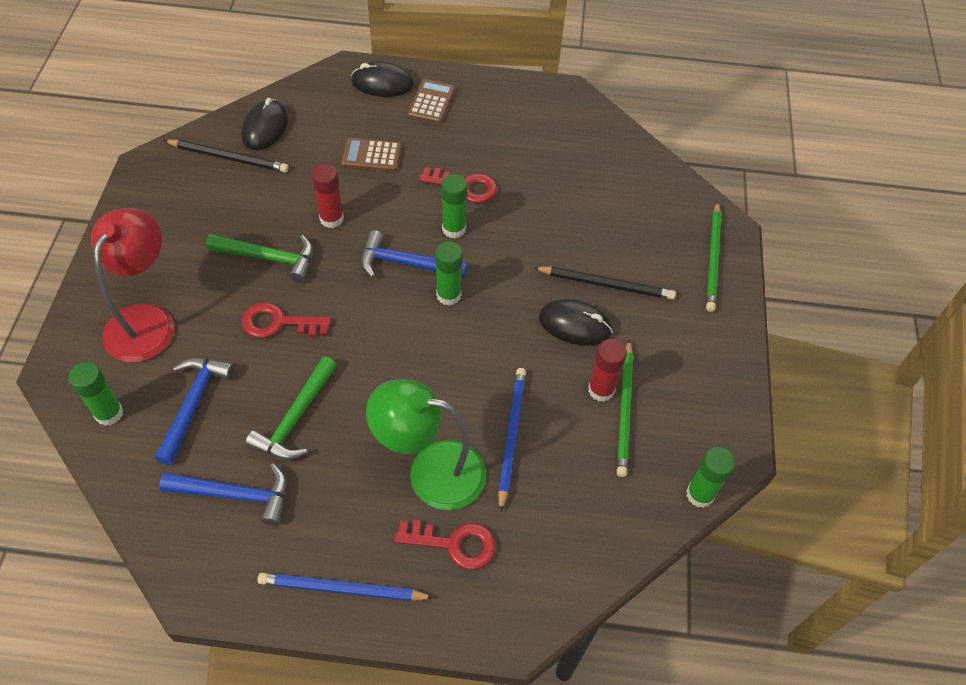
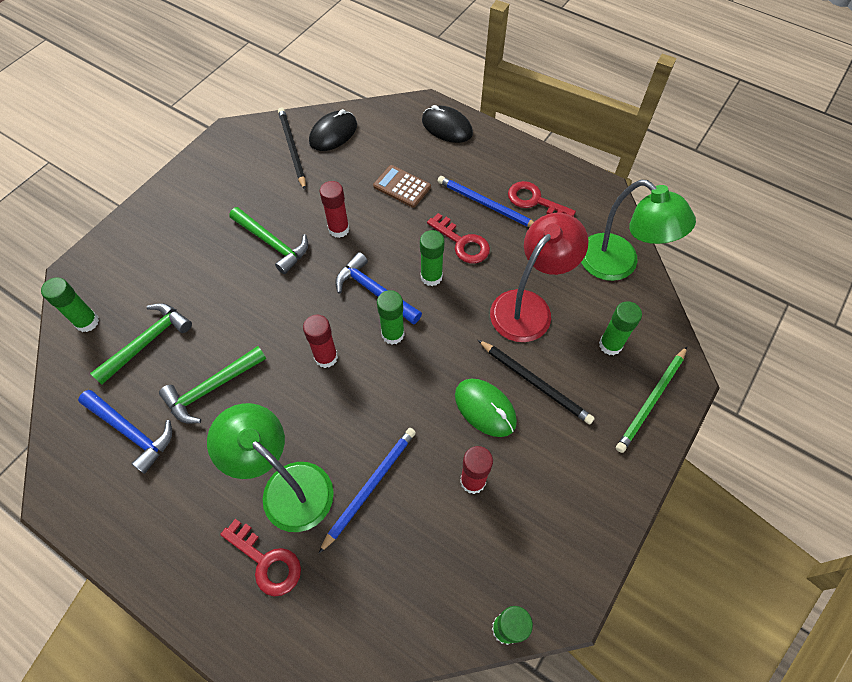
camera: 30 degrees right, 5 degrees up
(146, 320) = (156, 258): red lamp -> red lamp (528, 306)
(193, 405) = (147, 342): blue hammer -> green hammer
(229, 158) = (292, 149): black pencil -> black pencil turned 150 degrees counterclockwise
(278, 323) = (247, 301): red key -> red key (534, 201)
(342, 589) = (158, 554): blue pencil -> blue pencil (486, 205)
(395, 342) = (326, 357): none -> red glue stick
(431, 102) = (478, 158): brown calculator -> none
(575, 325) = (485, 408): black mouse -> green mouse
(620, 154) = (618, 265): none -> green lamp
(625, 410) = (483, 510): green pencil -> none
(652, 226) = (610, 345): none -> green glue stick

